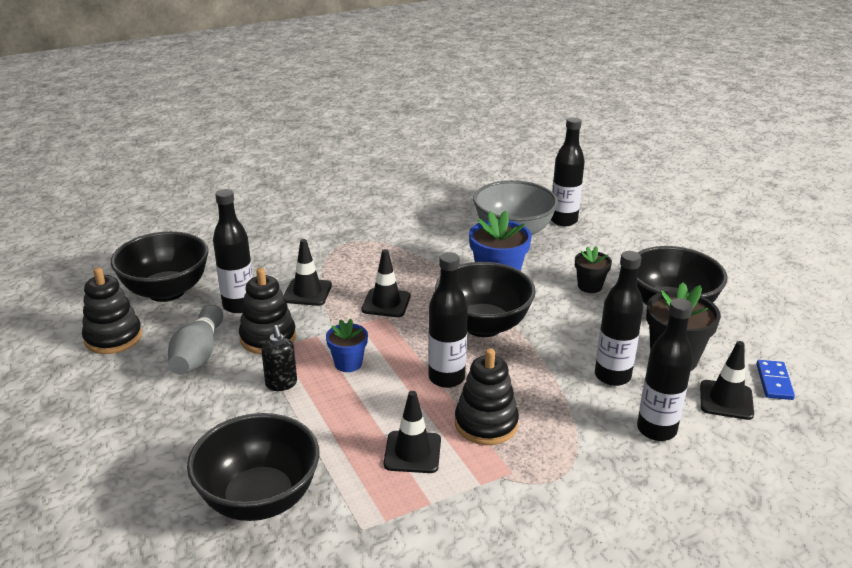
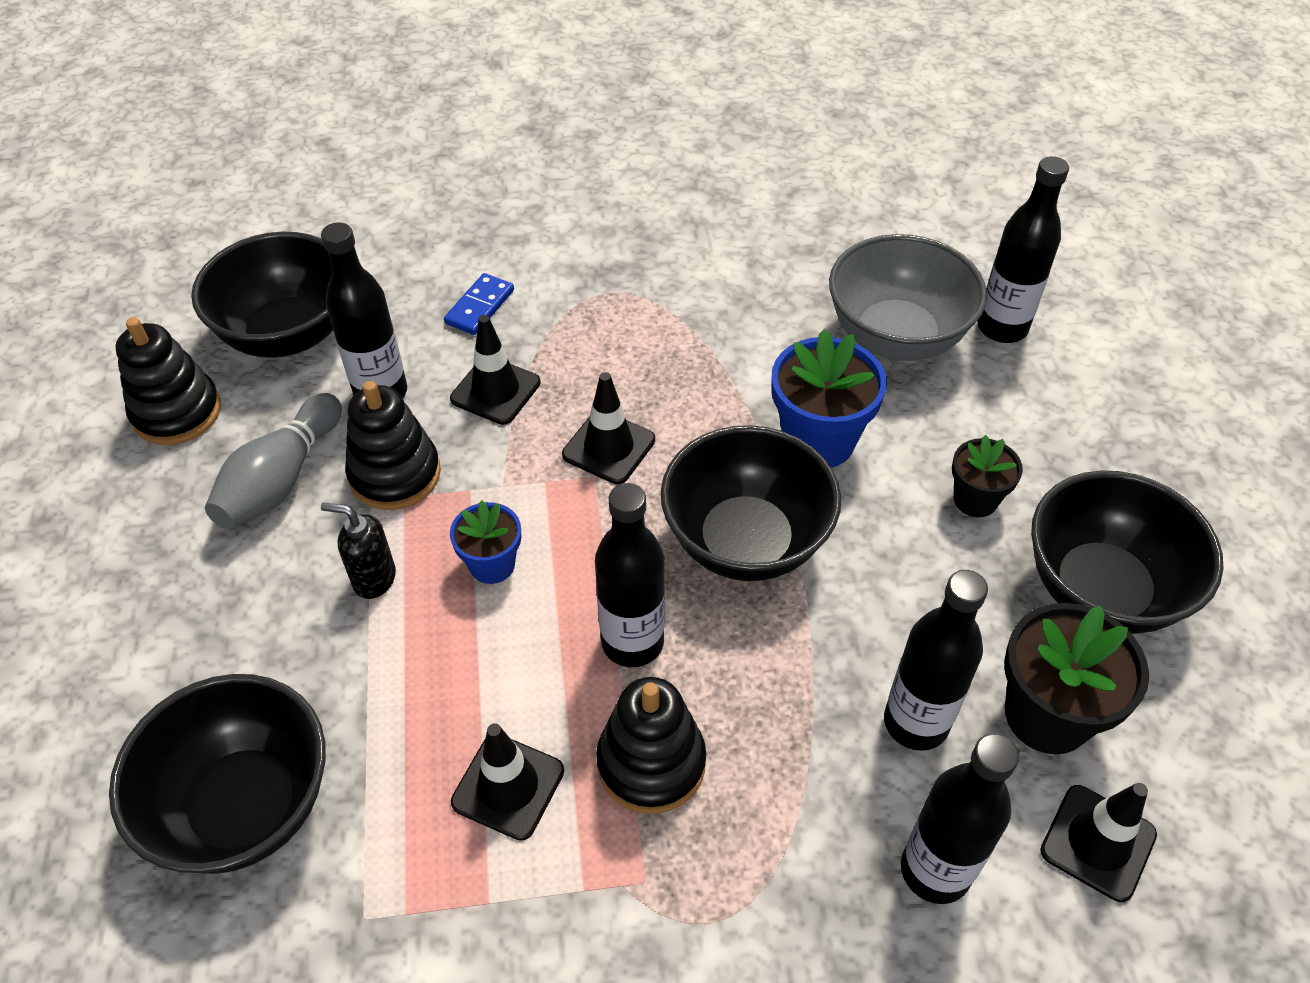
camera: 20 degrees right, 20 degrees up
(281, 384) = (374, 579): black soap dispenser -> black soap dispenser turned 105 degrees clockwise
(774, 382) = (1213, 828): blue domino -> blue domino (480, 307)

